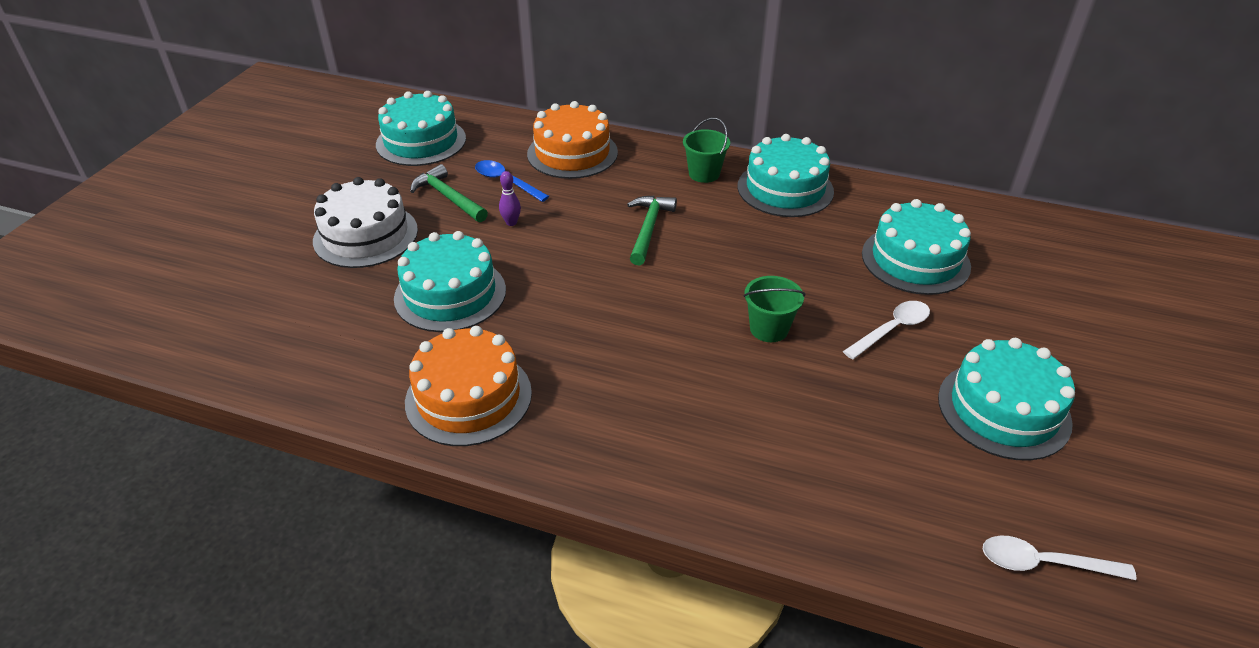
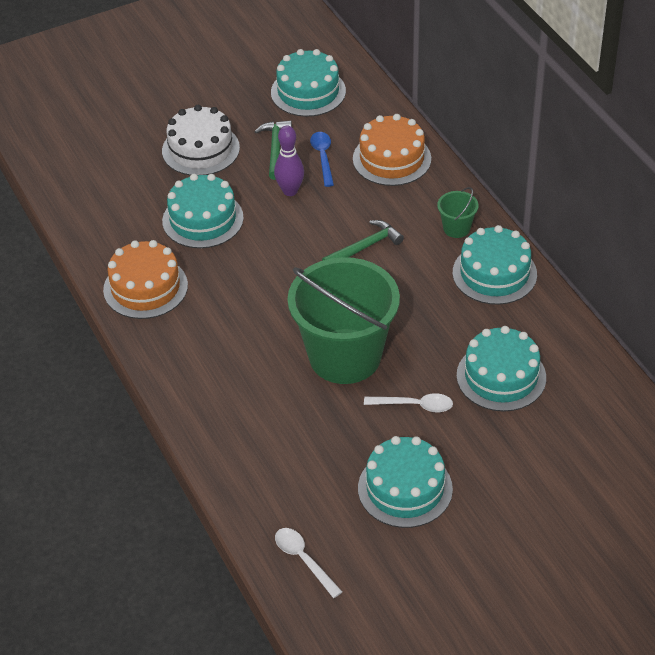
camera: 45 degrees right, 5 degrees up
(511, 223) = (290, 191): purple bowling pin -> purple bowling pin, size x1.76
(769, 329) = (345, 356): green bucket -> green bucket, size x2.48

